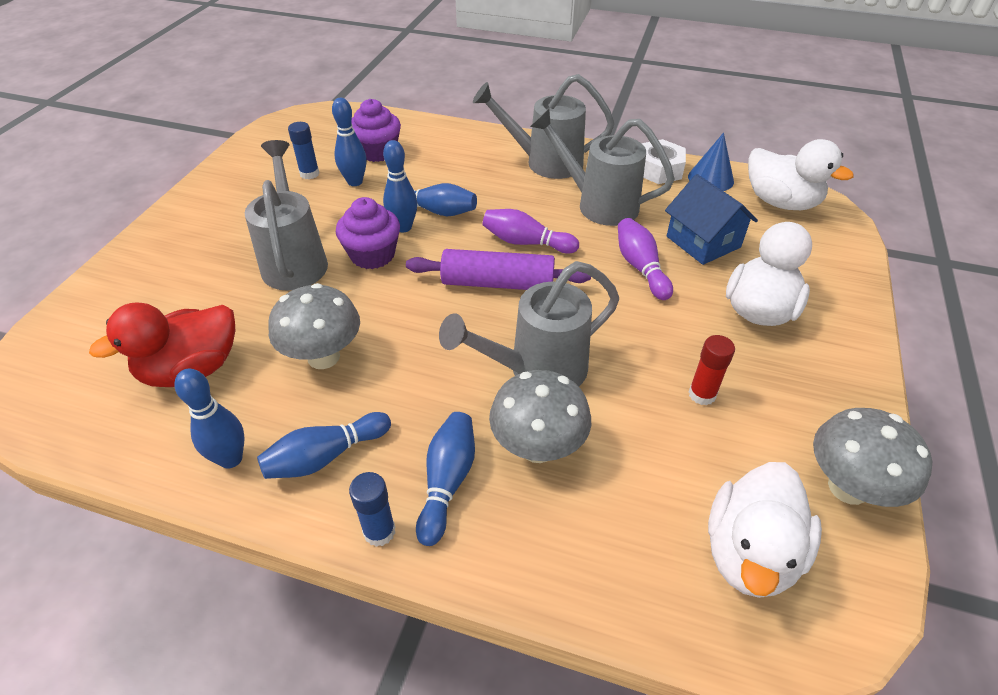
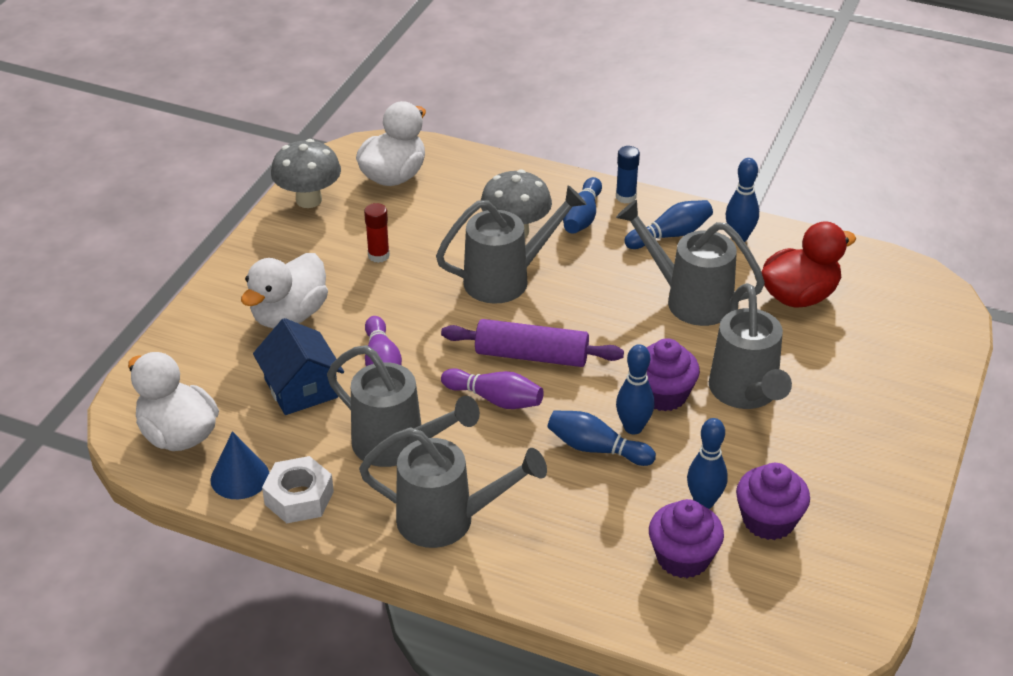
camera: 175 degrees left, 5 degrees down
(309, 174) = (768, 520): blue glue stick -> purple cupcake
(323, 357) = (689, 299): grey mushroom -> grey watering can

